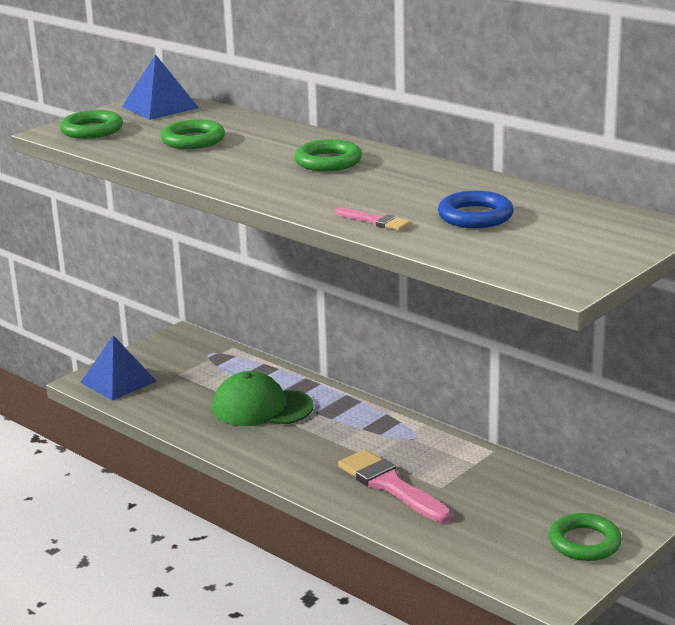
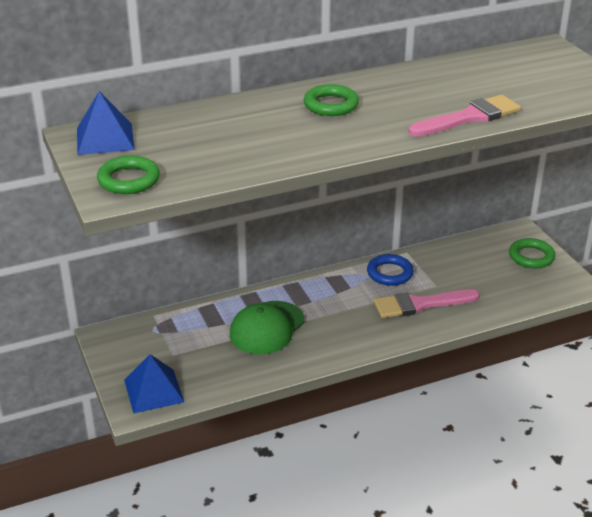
camera: 65 degrees left, 10 degrees up
(193, 140) = (216, 142): green ring -> none
(375, 221) = (469, 117): pink brush -> pink brush, size x1.99
(475, 216) = (488, 86): blue ring -> blue ring (390, 273)

